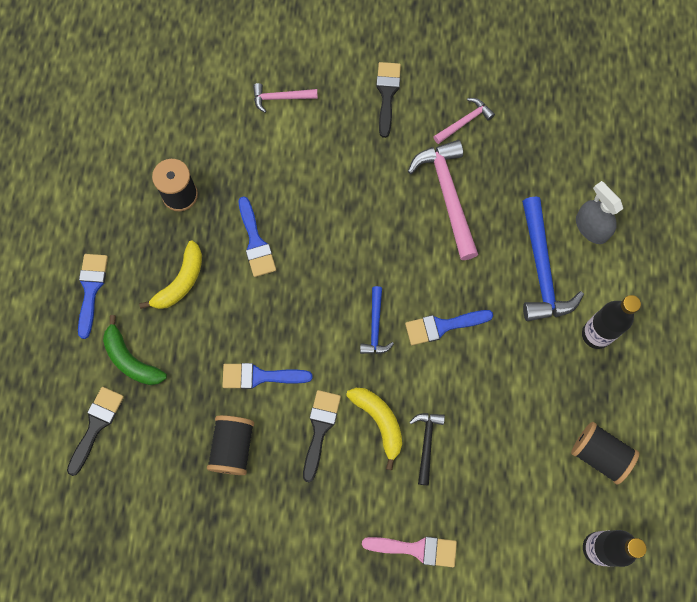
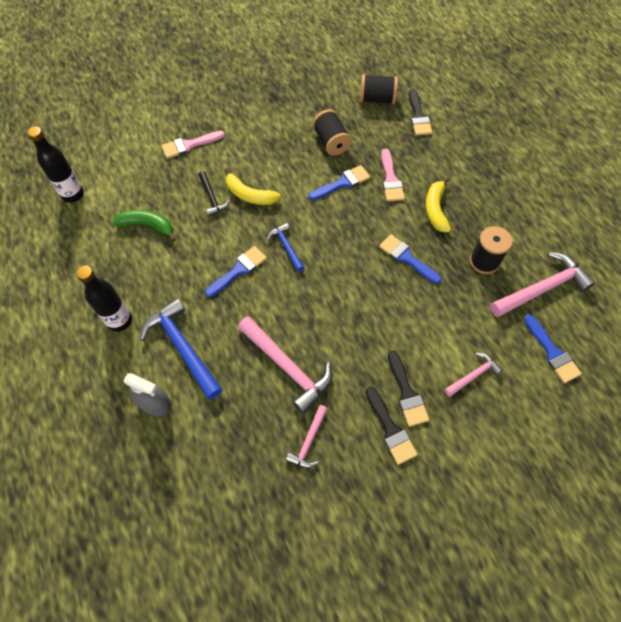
camera: 150 degrees right, 10 degrees down
(91, 289) = (486, 178): blue brush -> blue brush (552, 352)
(131, 359) = (428, 154): green banana -> green banana (148, 226)
(148, 138) = (542, 288): none -> pink hammer
(201, 349) = (390, 179): none -> pink brush
(320, 429) = (285, 174): black brush -> black brush (406, 393)
(599, 454) = (90, 245): black spool -> black spool (377, 99)

